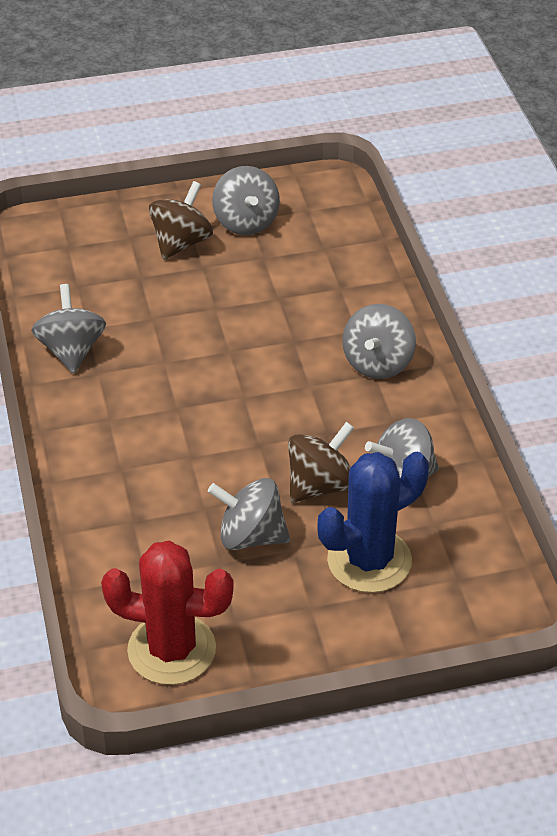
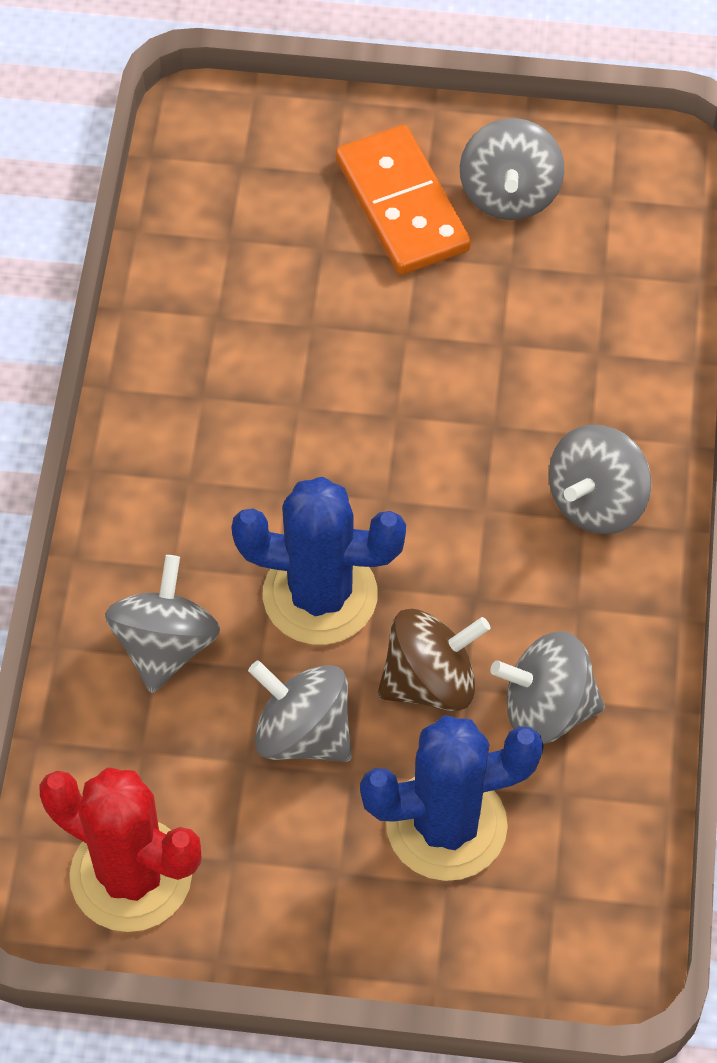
camera: 20 degrees right, 15 degrees up
(71, 350) = (180, 348): grey spinning top -> grey spinning top (165, 645)
(181, 243) = (402, 205): brown spinning top -> orange domino
(226, 458) = (320, 595): none -> blue cactus

